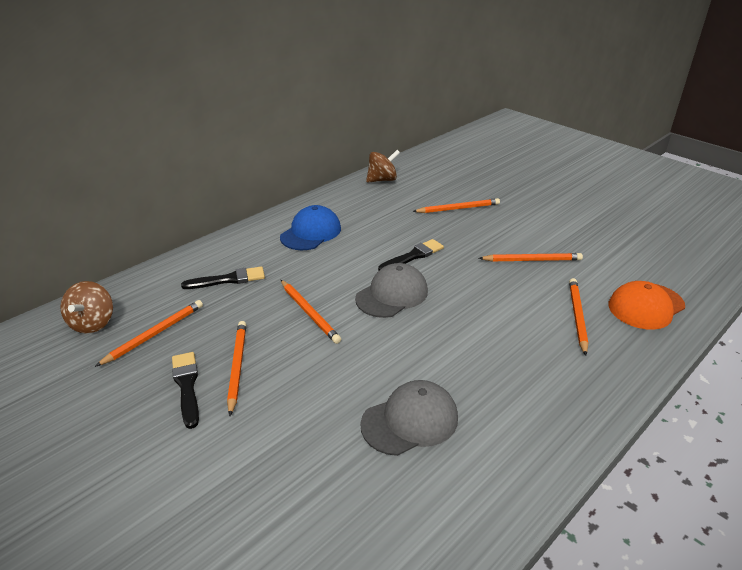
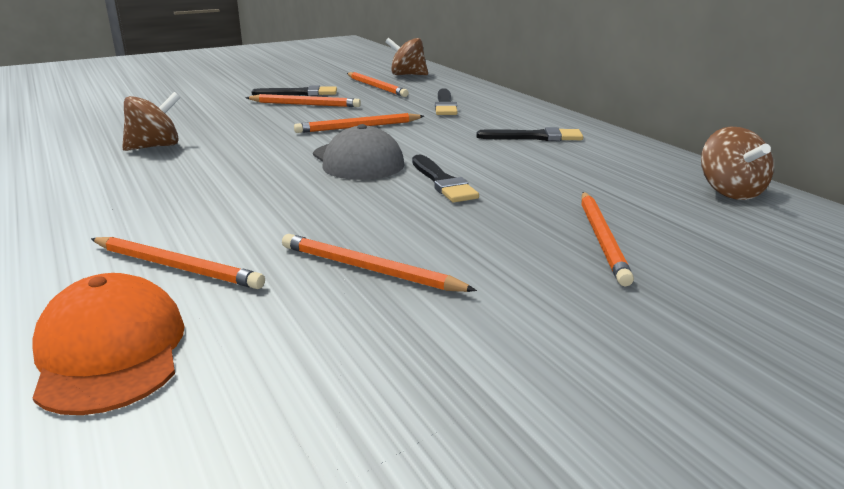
camera: 105 degrees right, 10 degrees down
(311, 232) = (535, 137): blue cap -> black brush
(410, 421) = (155, 146): grey cap -> brown spinning top
(532, 260) = (369, 269): orange pencil -> orange pencil turned 105 degrees clockwise

